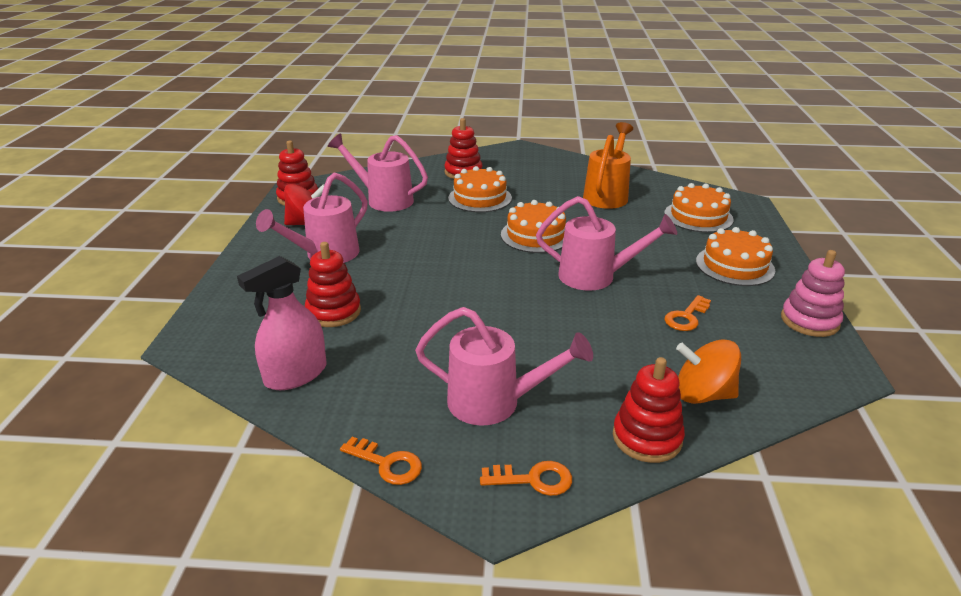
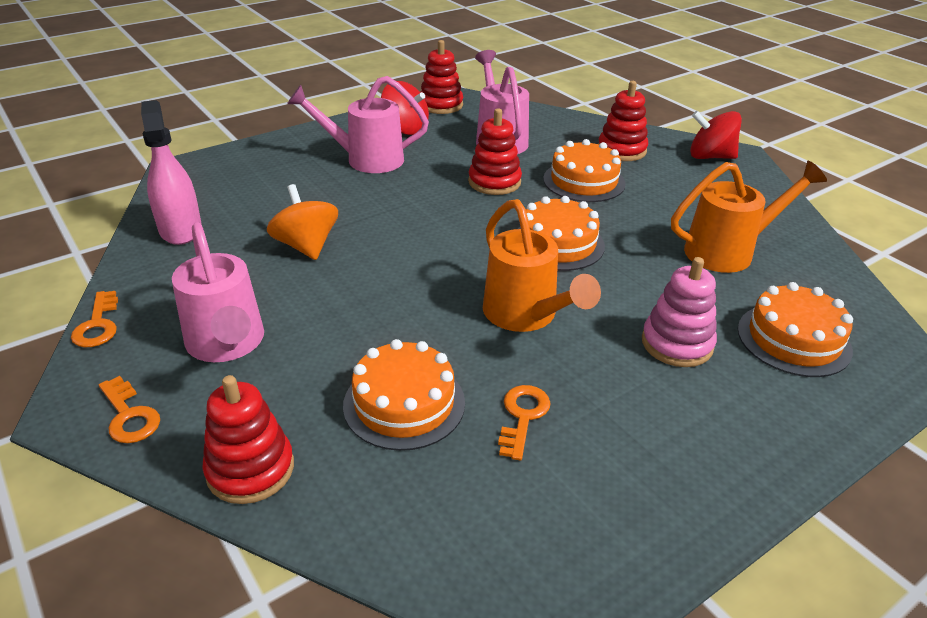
camera: 50 degrees right, 5 degrees up
(296, 374) = (180, 229): pink spray bottle -> pink spray bottle turned 60 degrees clockwise
(333, 312) = (284, 203): red stacking toy -> red stacking toy (494, 182)
(510, 155) = (710, 157): none -> red spinning top
(595, 276) = (525, 315): pink watering can -> orange watering can
(686, 317) = (523, 416): orange key -> orange key turned 105 degrees clockwise
(702, 394) = (370, 487): orange spinning top -> orange spinning top (306, 246)
(734, 265) = (707, 416): orange cake -> orange cake (404, 403)
(809, 321) = (654, 540): pink stacking toy -> pink stacking toy (677, 344)

